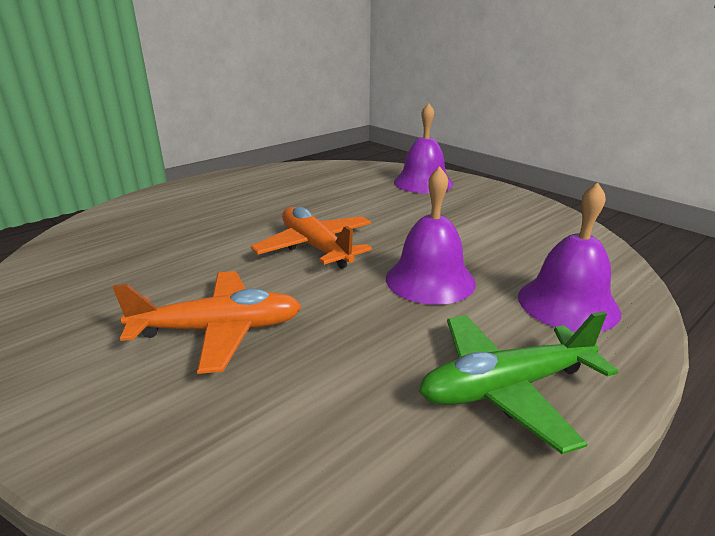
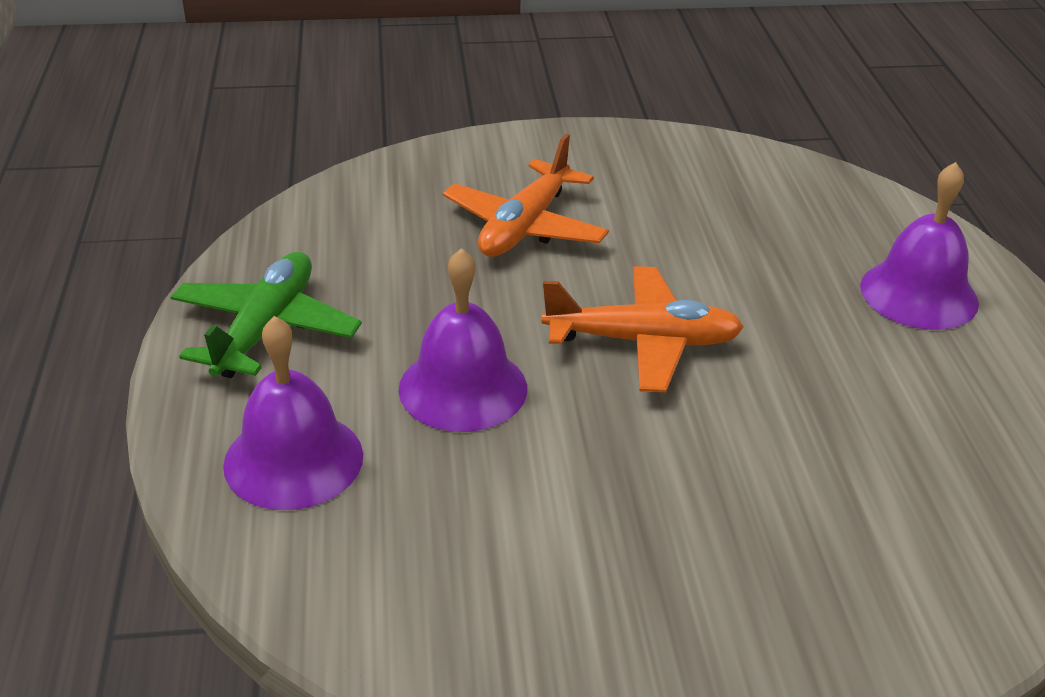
camera: 125 degrees right, 10 degrees up
(423, 183) = (832, 612): purple bell -> purple bell (919, 294)

